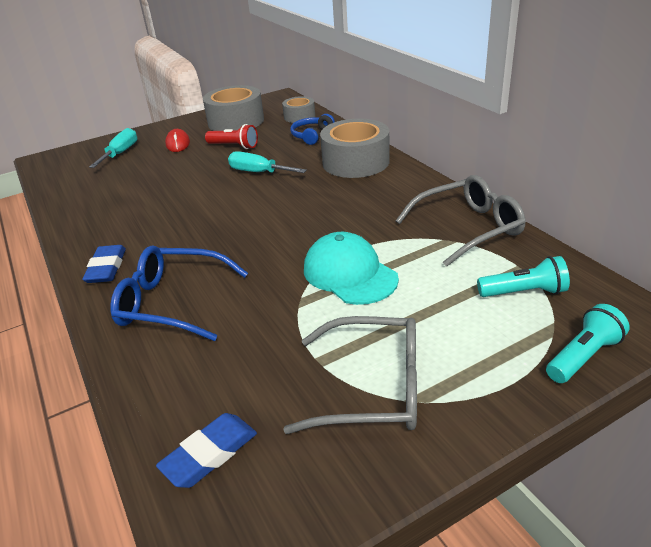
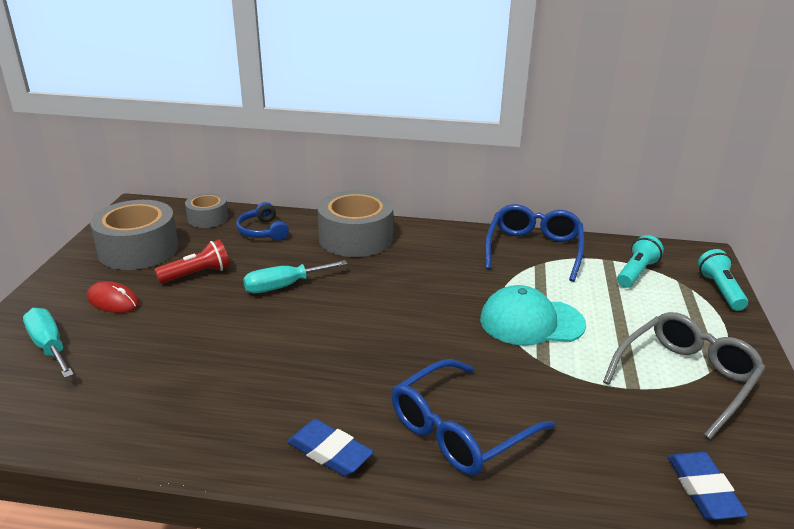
camera: 55 degrees left, 5 degrees down
(468, 228) = (534, 249): grey glasses -> blue glasses

